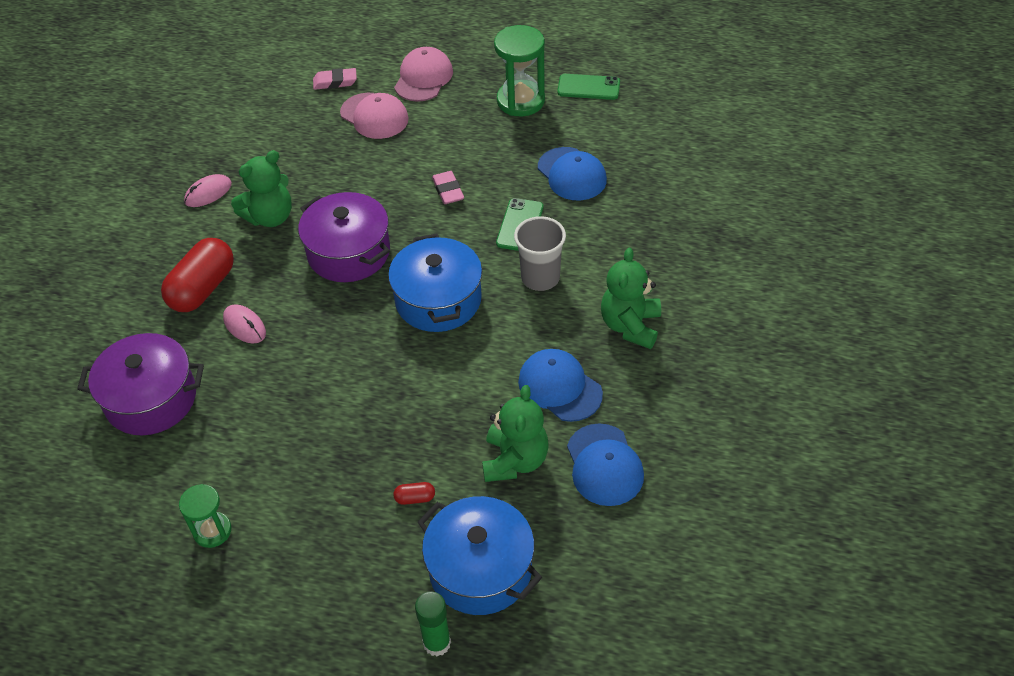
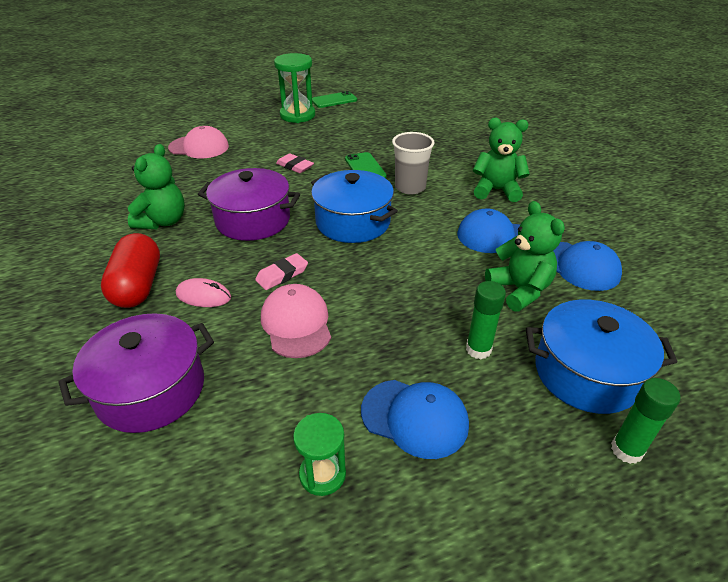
camera: 35 degrees left, 10 degrees down
(208, 193) = (90, 225): pink mouse -> none
(335, 82) = (150, 139): pink eraser -> pink eraser (282, 275)
(415, 498) = (478, 349): red capsule -> green glue stick
(423, 78) = (217, 122): pink cap -> pink cap (296, 324)
(571, 174) = (369, 136): blue cap -> blue cap (414, 418)
(630, 326) = (496, 190): green teddy bear -> green teddy bear turned 120 degrees clockwise

